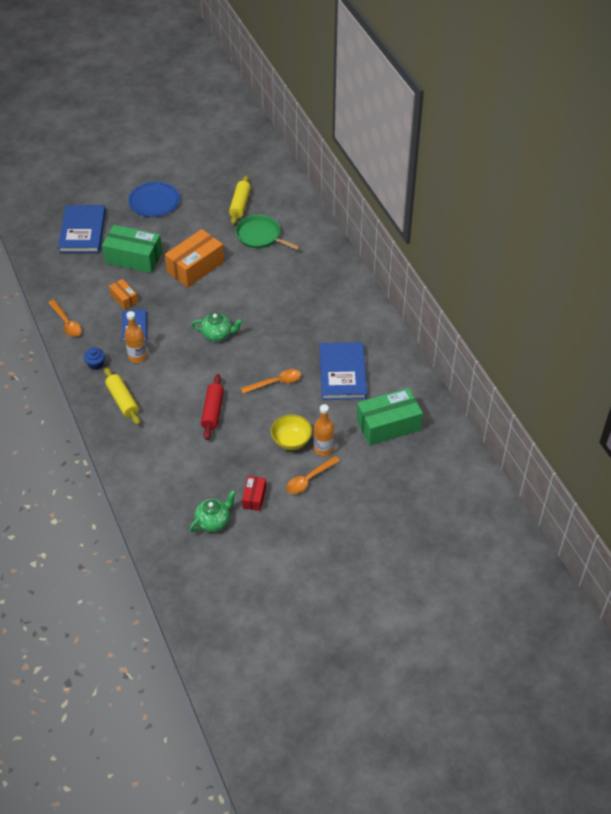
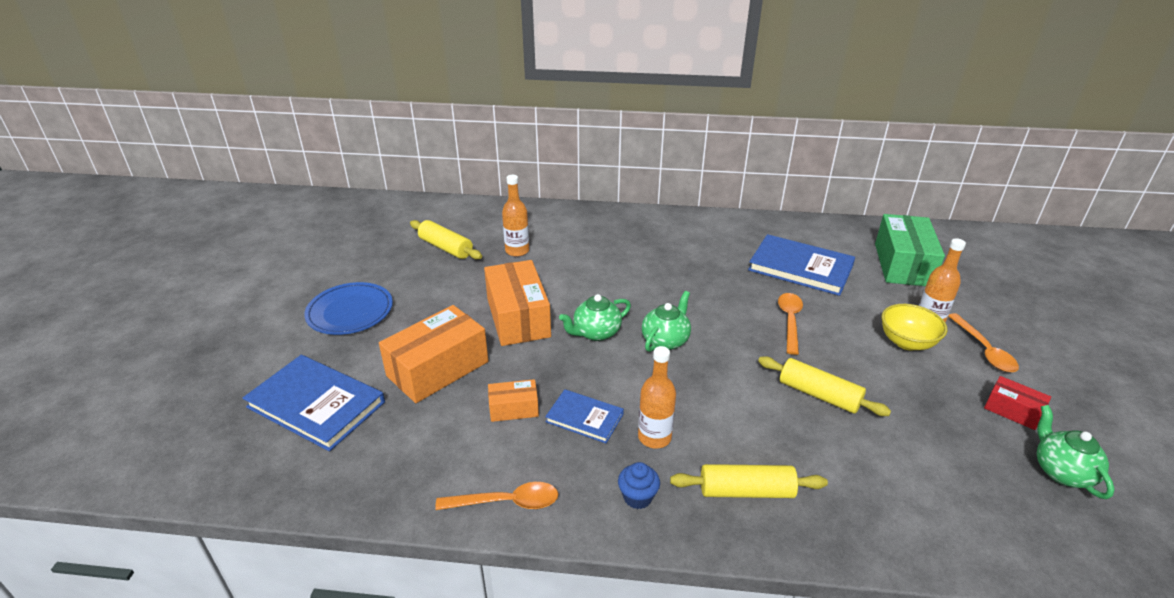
camera: 60 degrees left, 15 degrees down
(133, 258) = (437, 369): green box -> orange box
(204, 303) = (596, 333): none -> green teapot
(213, 411) = (819, 394): red rolling pin -> yellow rolling pin
(260, 236) = (517, 251): green pan -> orange bottle

